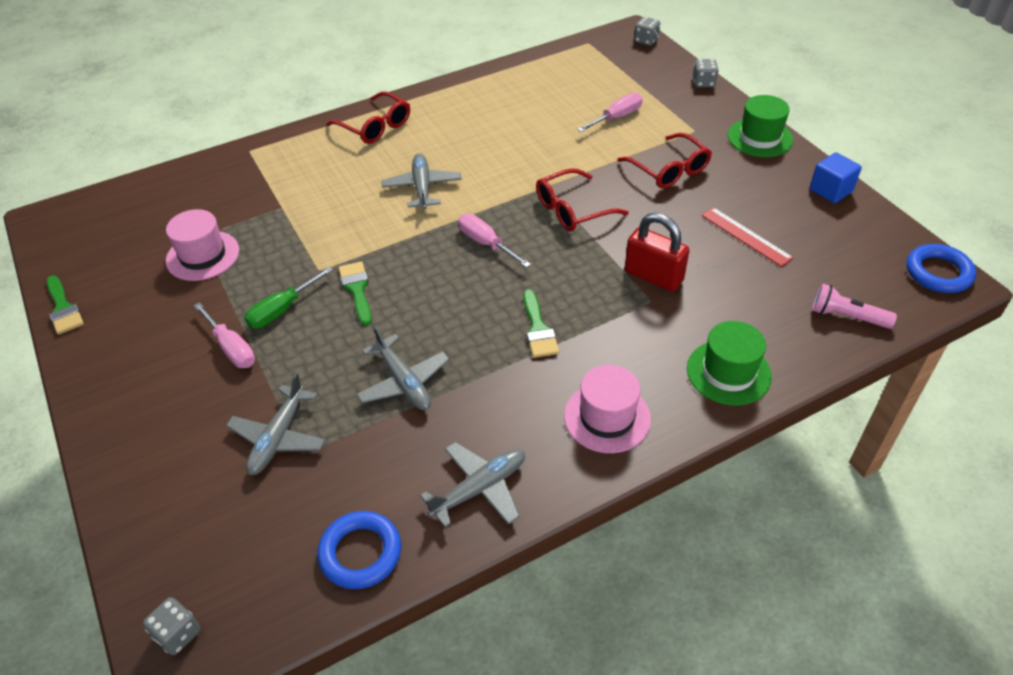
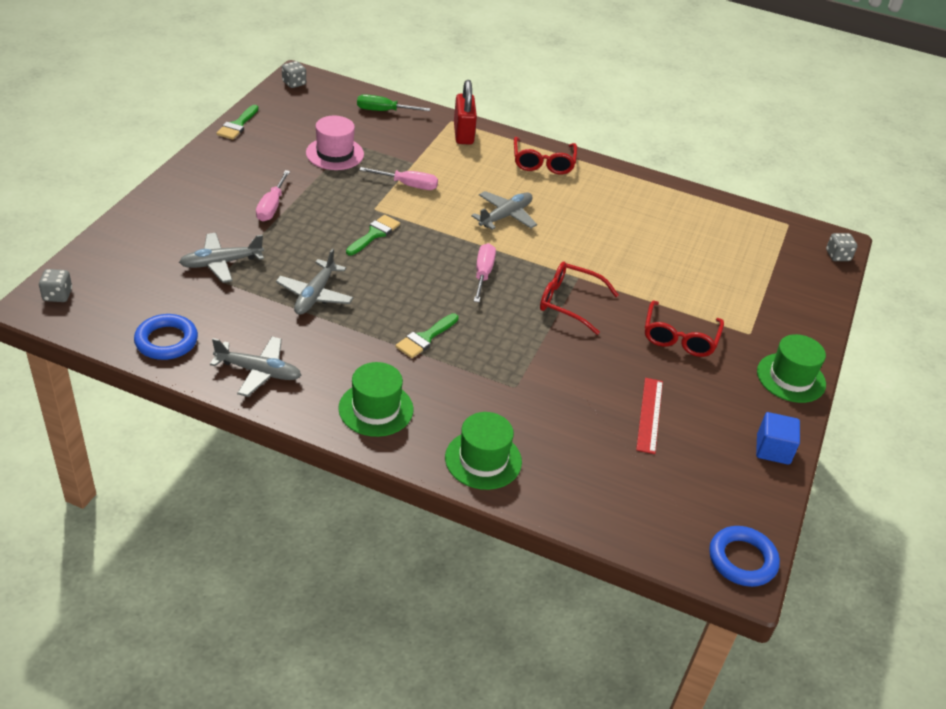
camera: 45 degrees right, 5 degrees down
(282, 309) = (324, 211): green screwdriver -> green screwdriver (384, 111)
(607, 417) = (376, 409): pink hat -> green hat
(616, 117) = (709, 281): pink screwdriver -> pink screwdriver (407, 185)
(653, 276) = (543, 377): red padlock -> red padlock (463, 134)
(703, 83) = (824, 314): grey dice -> grey dice (294, 83)
(847, 317) = (619, 512): pink flashlight -> none

